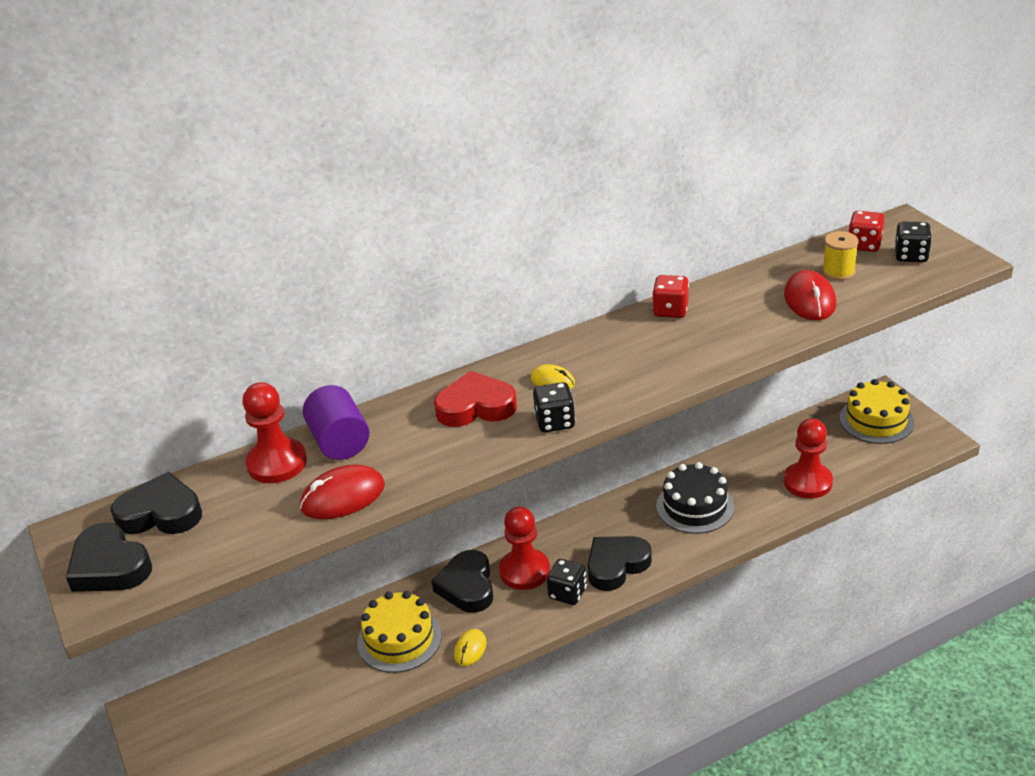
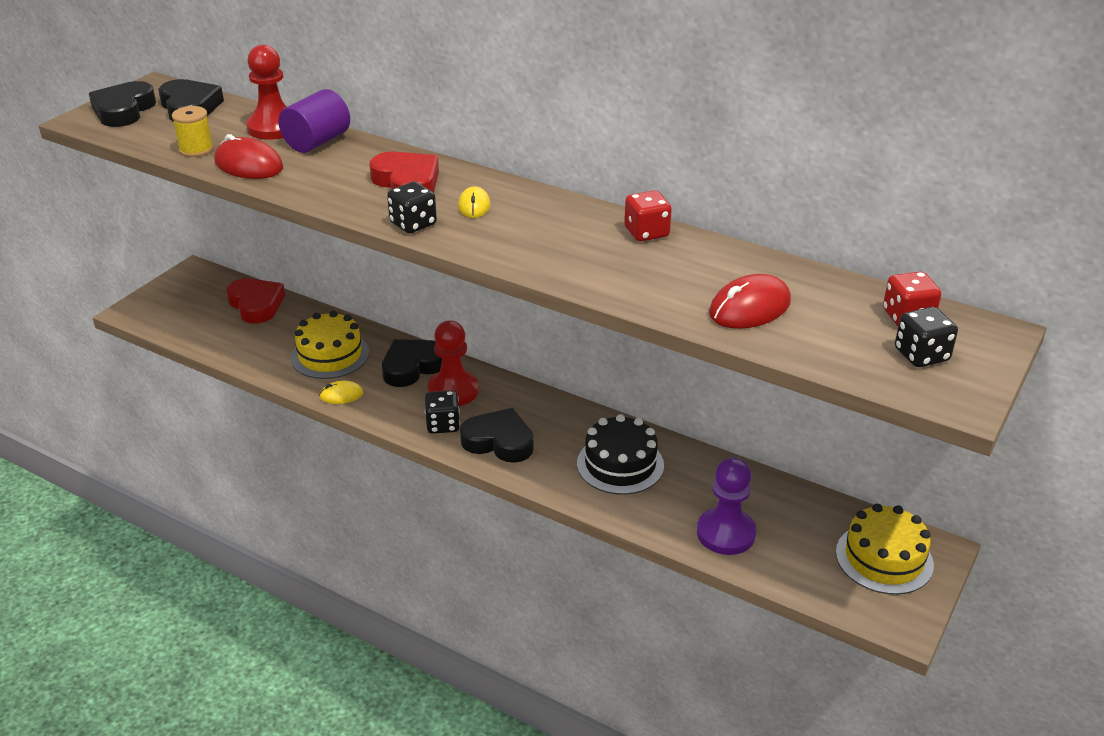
camera: 55 degrees right, 0 degrees up
(260, 673) = (256, 305): none -> red heart
(807, 482) = (726, 533): red pawn -> purple pawn
(838, 272) = (828, 313): yellow spool -> yellow spool (196, 149)

